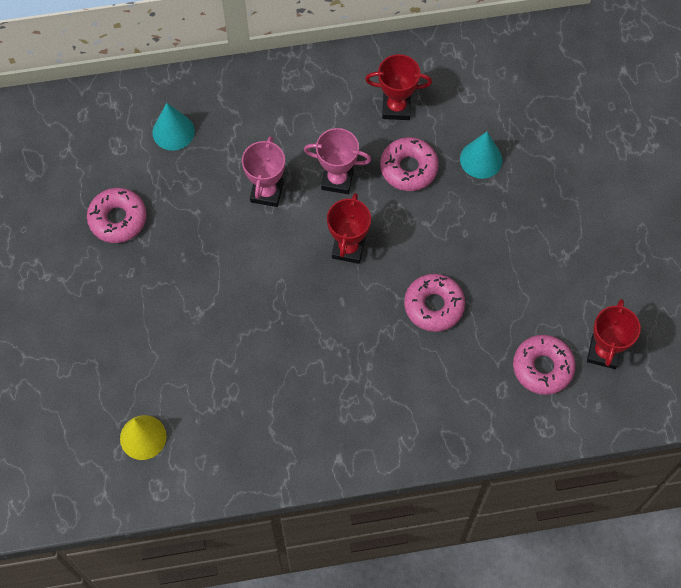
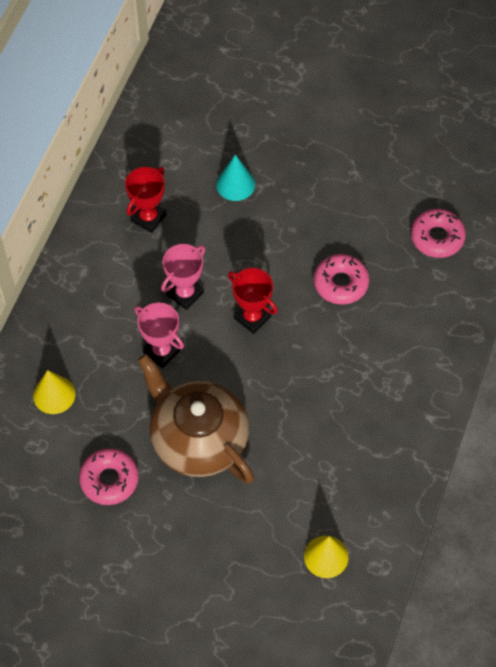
camera: 60 degrees left, 5 degrees down
(173, 131) = (54, 394): turquoise cone -> yellow cone
(198, 268) = (198, 438): none -> brown teapot
(408, 168) = (209, 237): pink donut -> none
(603, 352) = (449, 191): red trophy -> none

